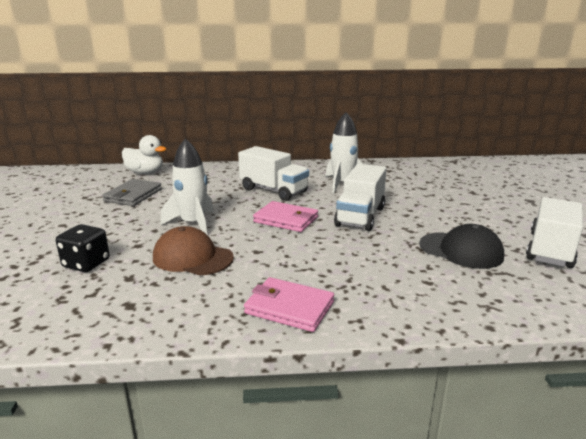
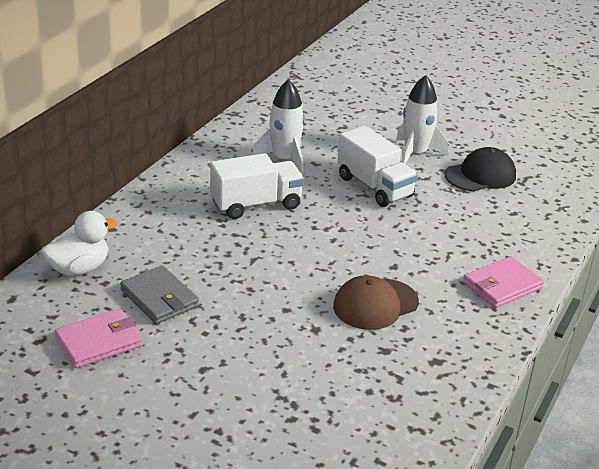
camera: 60 degrees left, 10 degrees up
(86, 264) = (331, 370): black dice -> none
(193, 223) = (294, 281): white rocket -> white rocket (415, 154)
(286, 219) = (341, 226): pink wallet -> pink wallet (99, 342)
(550, 250) = (511, 142): white truck -> none

